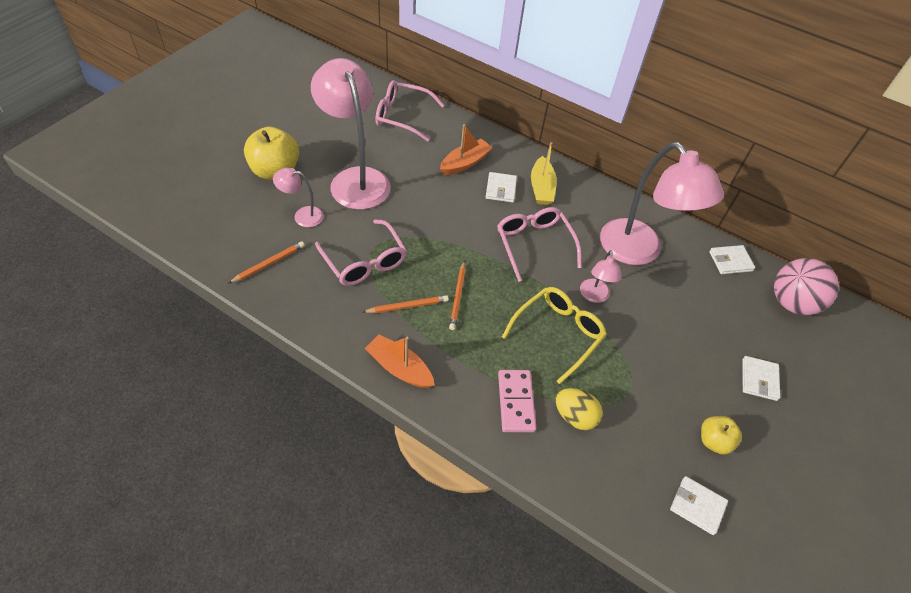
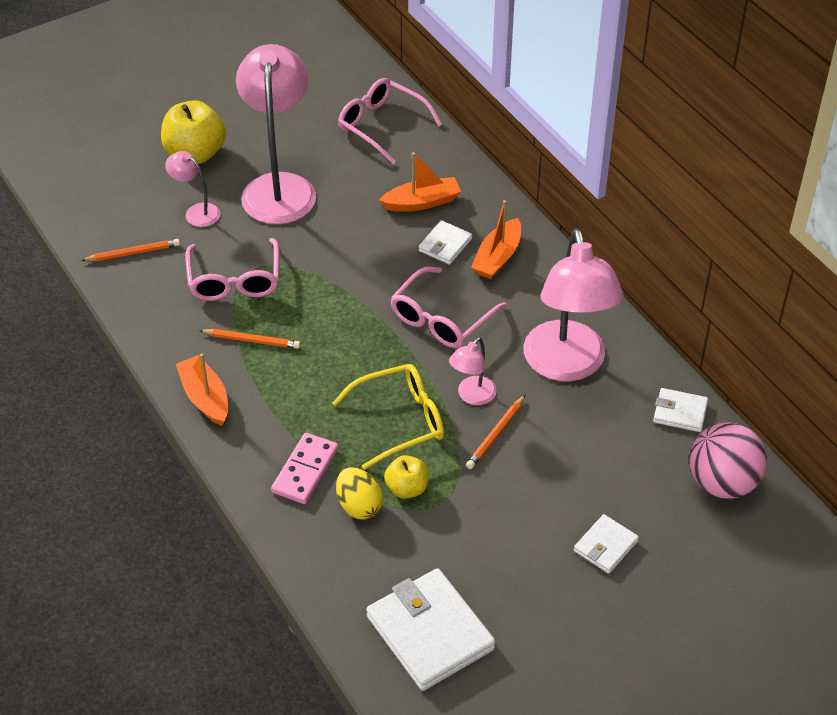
camera: 30 degrees right, 5 degrees down
(457, 297) = (313, 348): orange pencil -> orange pencil (496, 434)
(534, 244) = (441, 319): pink glasses -> pink glasses turned 150 degrees counterclockwise
(541, 188) = (497, 257): yellow boat -> orange boat
(697, 506) = (430, 633): white wallet -> white wallet, size x1.92
(714, 441) = (498, 584): yellow apple -> yellow apple (407, 488)

